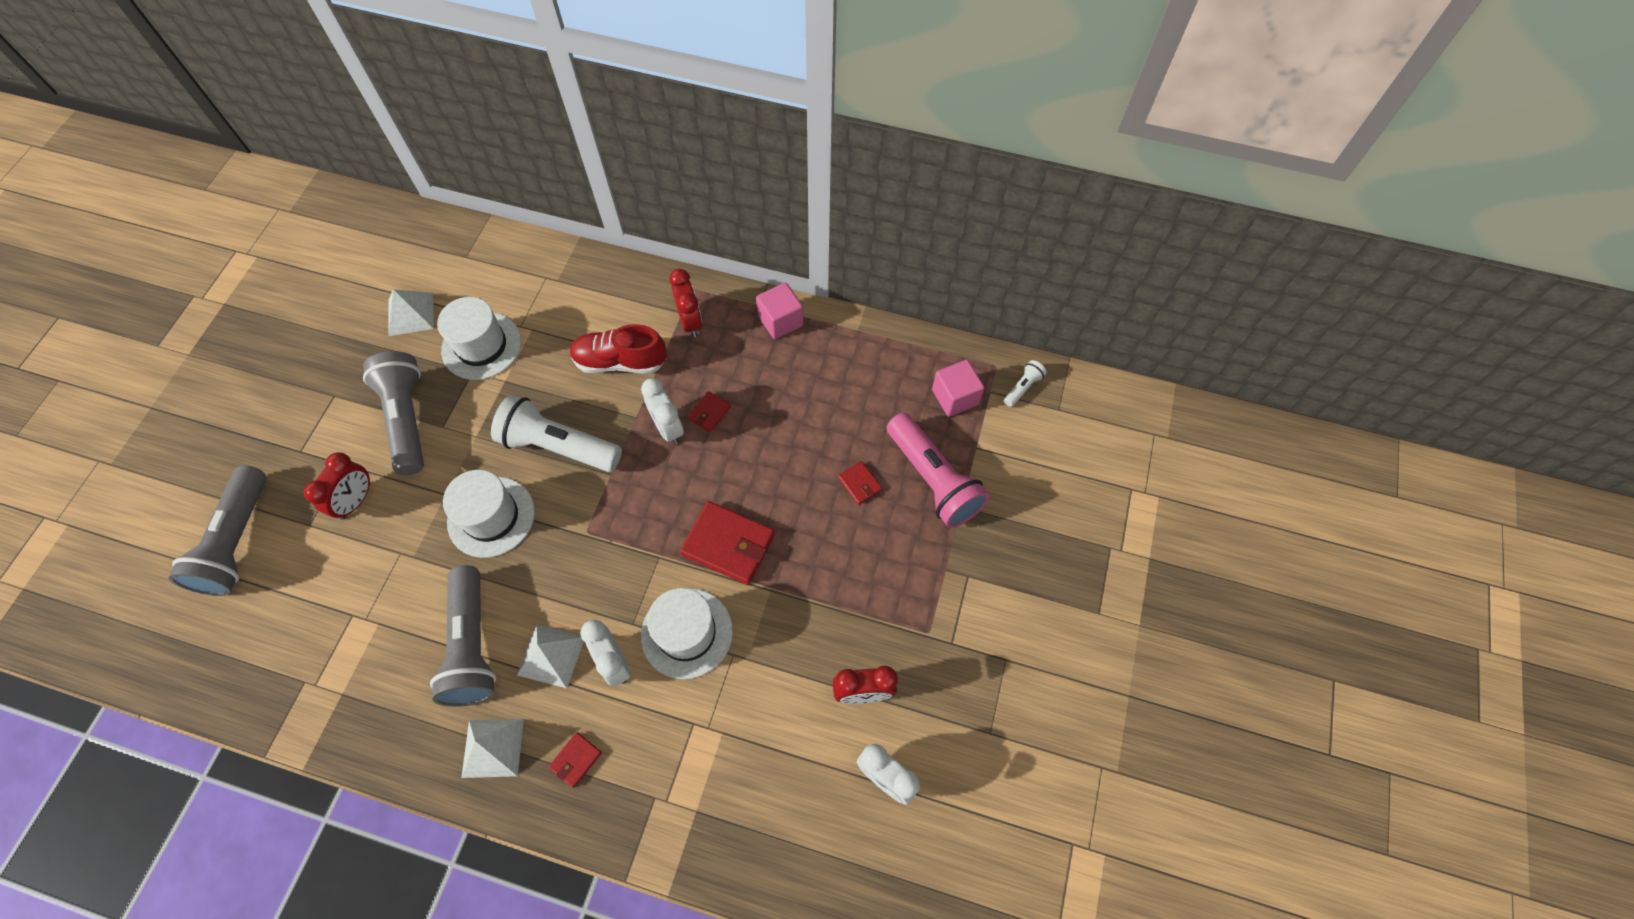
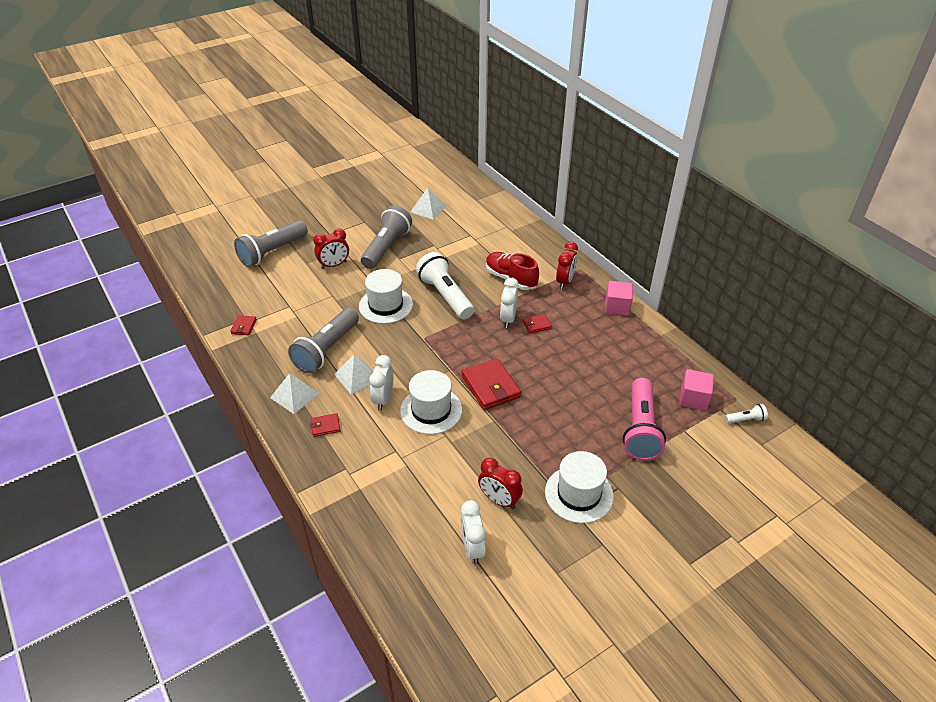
camera: 40 degrees right, 20 degrees down
(481, 346) = (448, 237): white hat -> white hat (579, 494)
(860, 484) = (592, 404): red wallet -> red wallet (244, 326)

